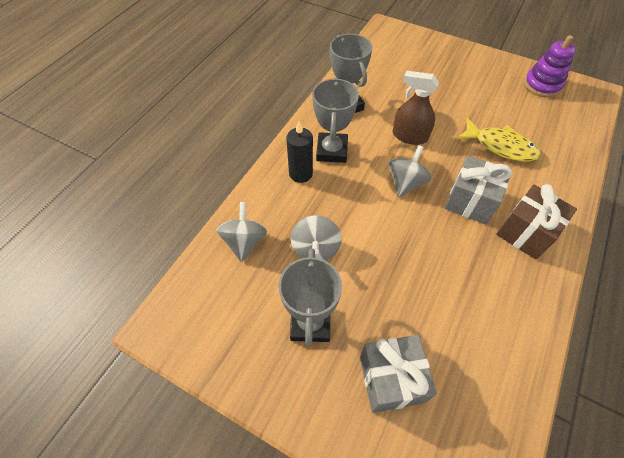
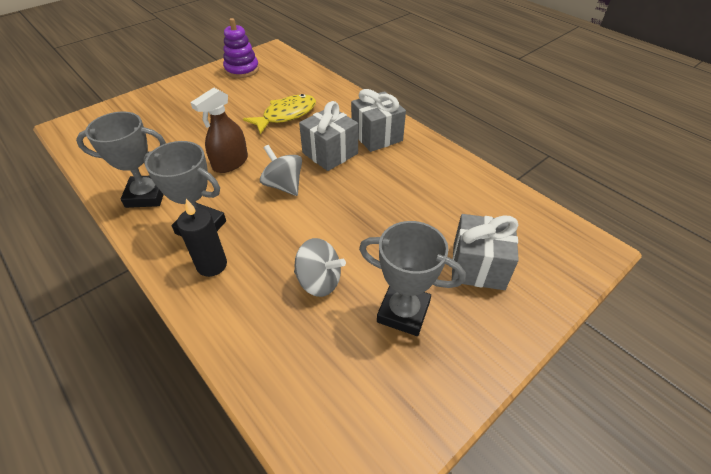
camera: 70 degrees left, 10 degrees down
(245, 242) = (272, 350): grey spinning top -> none
(525, 232) = (376, 136): brown gift -> grey gift

